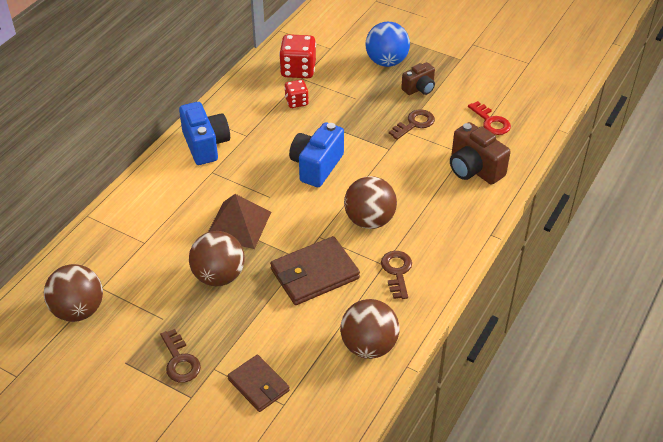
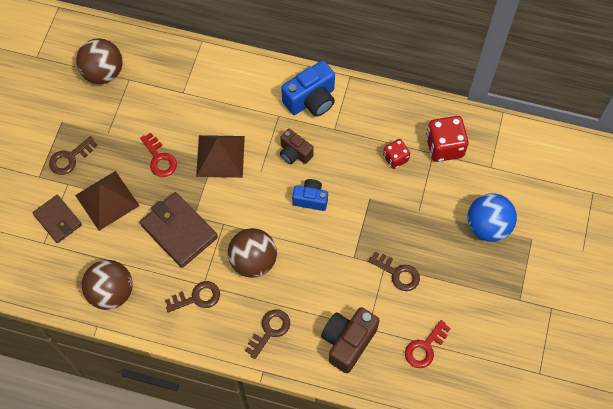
camera: 75 degrees right, 20 degrees up
(219, 276) = (159, 159): brown ball -> red key
(251, 332) = (107, 200): none -> brown pyramid
(258, 385) = (58, 220): brown wallet -> brown wallet turned 75 degrees counterclockwise
(316, 166) = (310, 199): blue camera -> blue camera, size x0.62
(419, 88) = (454, 267): brown camera -> brown camera (294, 153)
(448, 221) = (270, 330): none -> brown key

